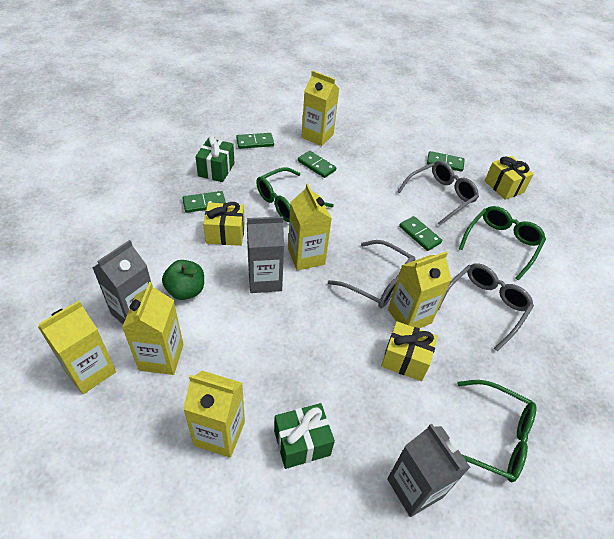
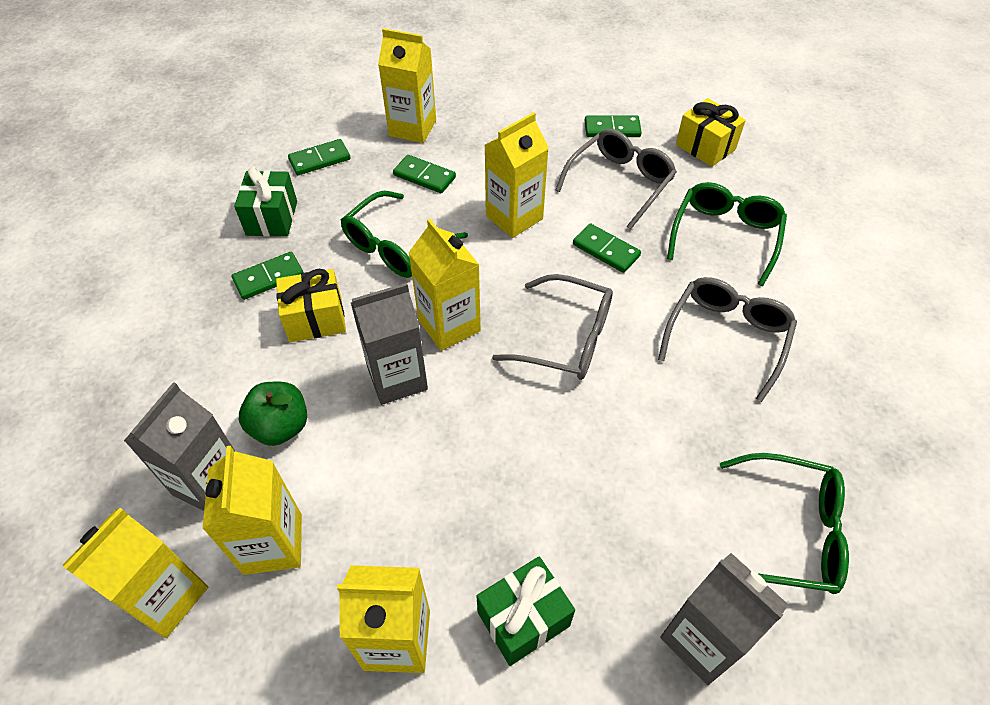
camera: 10 degrees left, 5 degrees up
(405, 359) = (637, 449): yellow gift -> none
(409, 316) = (625, 380): yellow carton -> yellow carton (514, 217)

